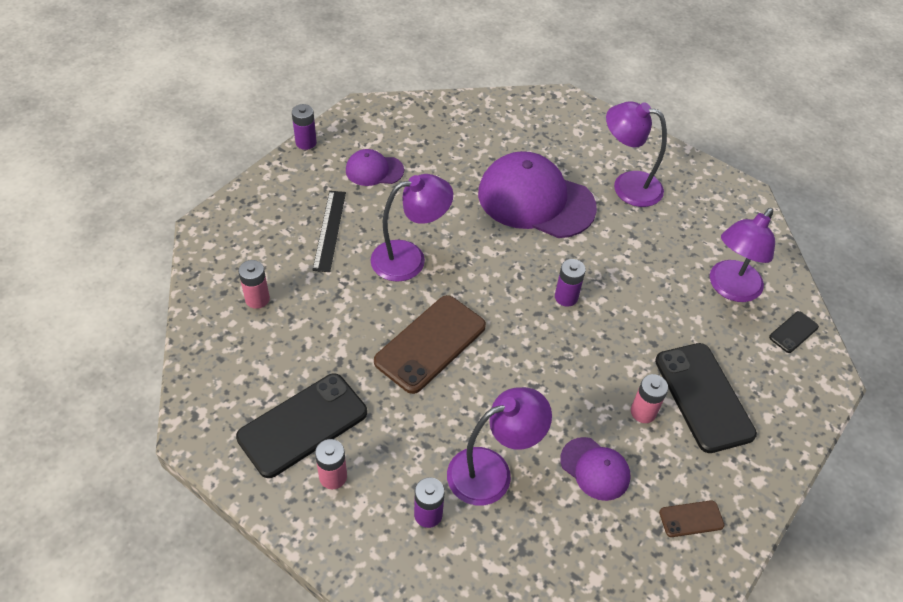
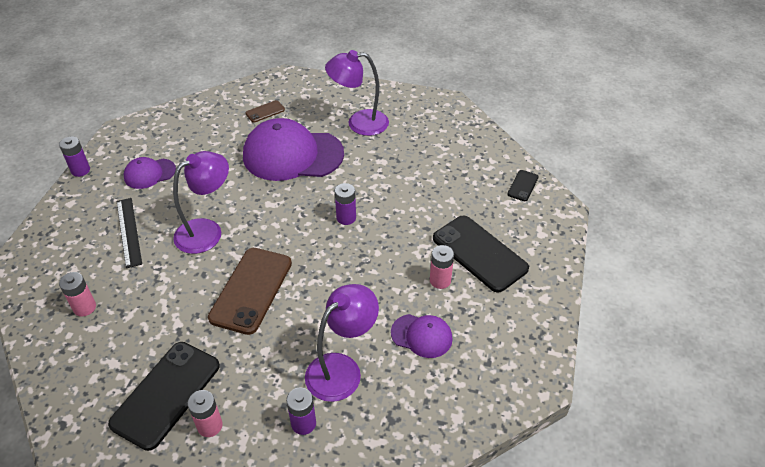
camera: 20 degrees left, 5 degrees down
(691, 519) = (508, 344): brown phone -> brown phone (265, 112)
(730, 288) = (465, 171): purple lamp -> none

